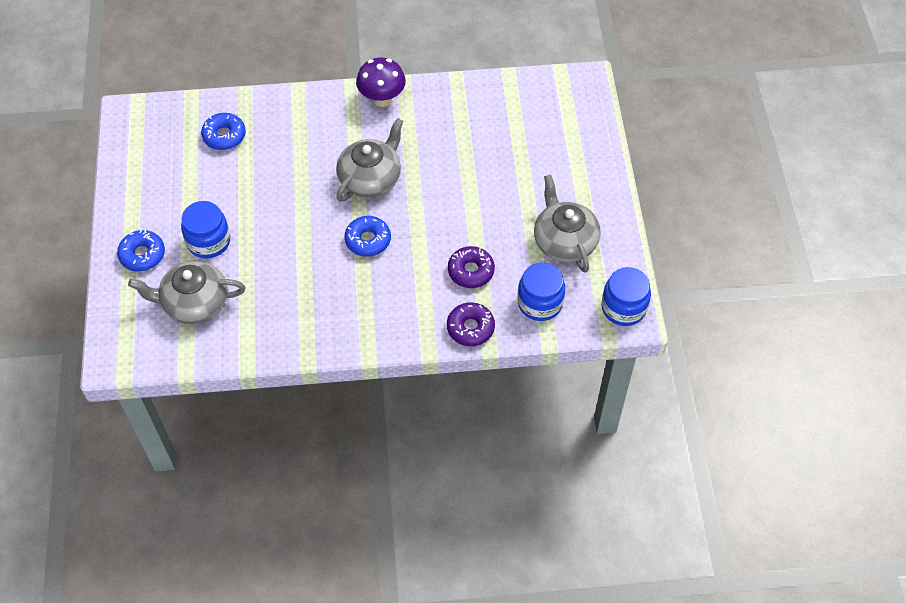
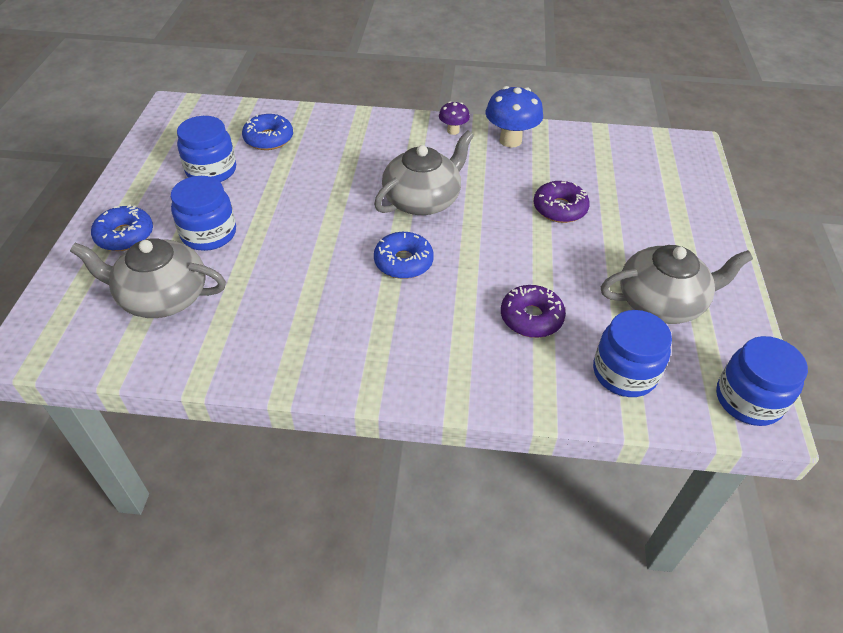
camera: 10 degrees right, 10 degrees down
(187, 179) = (211, 171): none -> blue jar
(382, 99) = (453, 131): purple mushroom -> purple mushroom, size x0.55
(433, 102) = (510, 140): none -> blue mushroom
(470, 328) = (521, 389): purple donut -> purple donut (559, 208)
(564, 241) = (661, 302): grey teapot -> grey teapot turned 90 degrees clockwise

